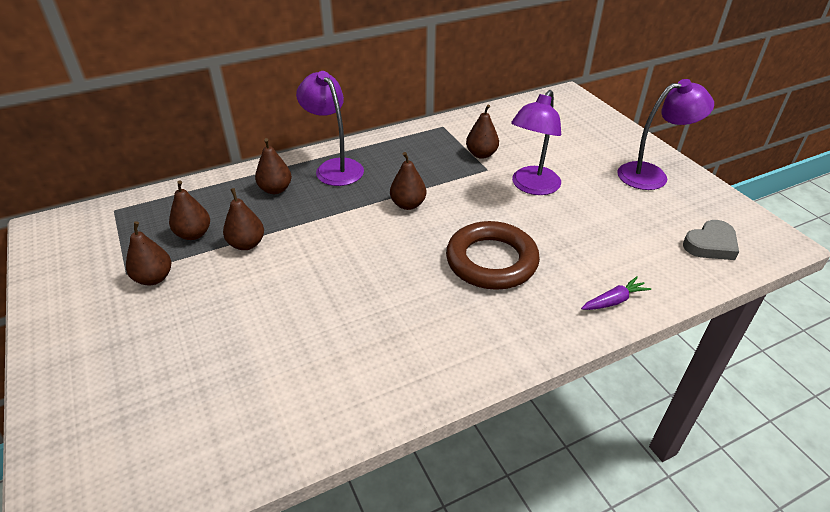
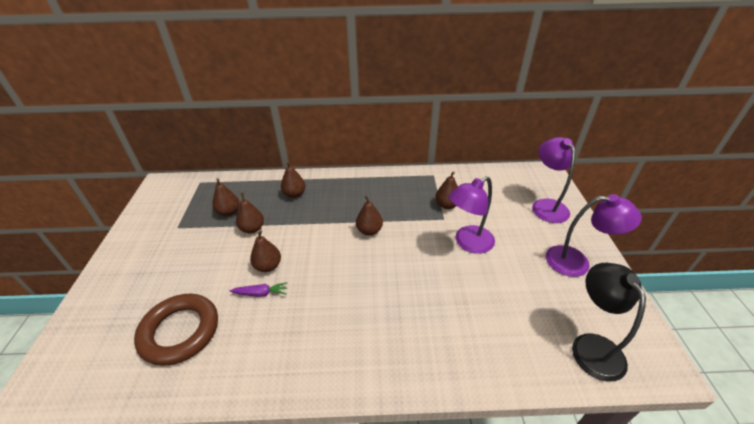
camera: 25 degrees right, 0 degrees up
(154, 278) = (188, 235): brown pear -> brown pear (268, 266)
(334, 167) = (340, 188): purple lamp -> purple lamp (546, 205)
(491, 261) = (398, 296): brown ring -> brown ring (180, 331)
(614, 301) = (471, 367): purple carrot -> purple carrot (261, 293)
(710, 244) = (592, 346): grey heart -> black lamp

